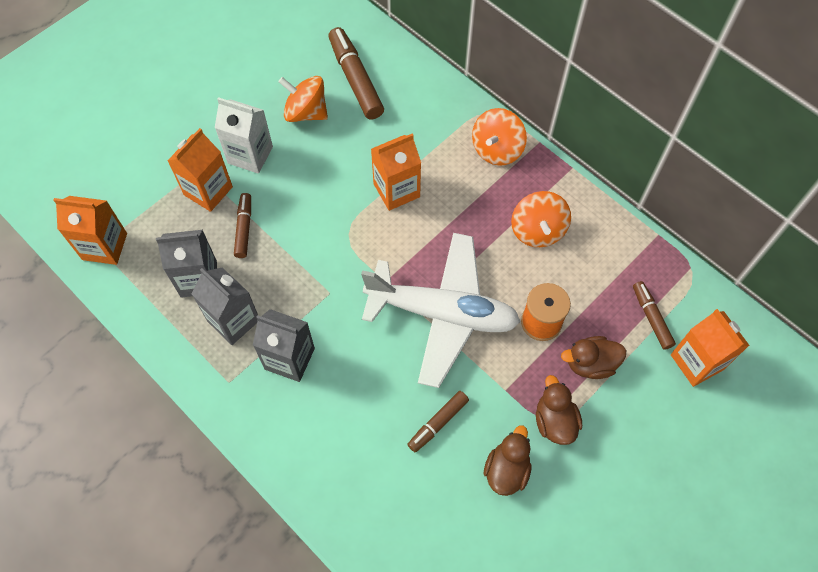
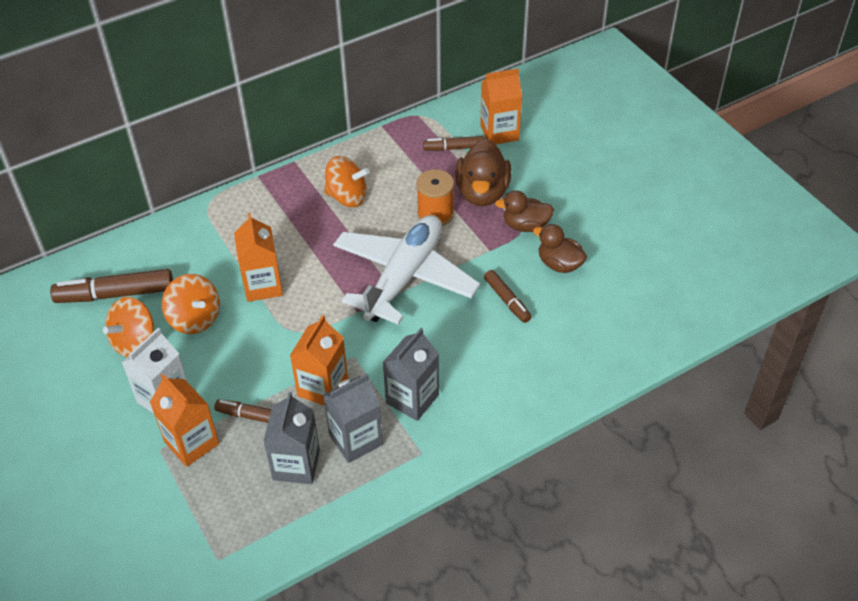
camera: 75 degrees left, 15 degrees down
(104, 246) = (220, 552): orange carton -> orange carton (323, 387)
(497, 149) = (252, 205): orange spinning top -> orange spinning top (195, 318)
(590, 364) = (482, 193): brown duck -> brown duck, size x1.52

